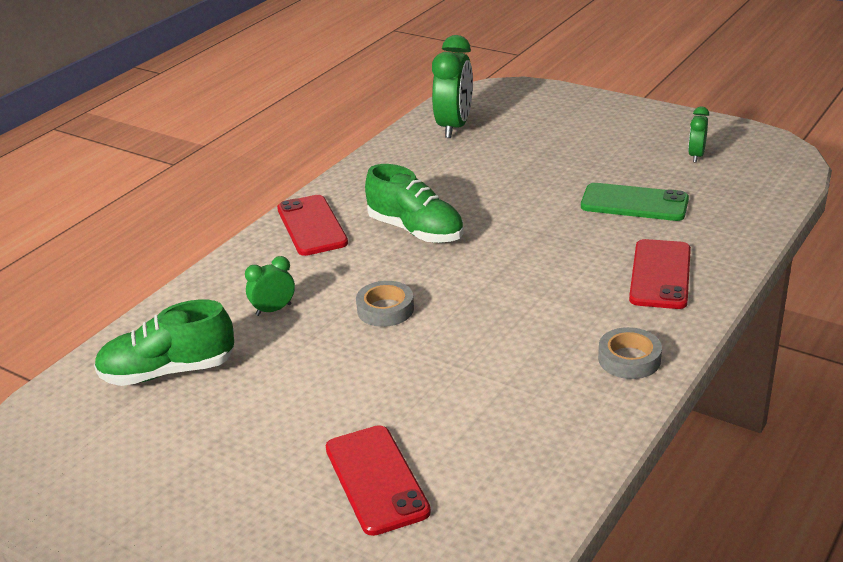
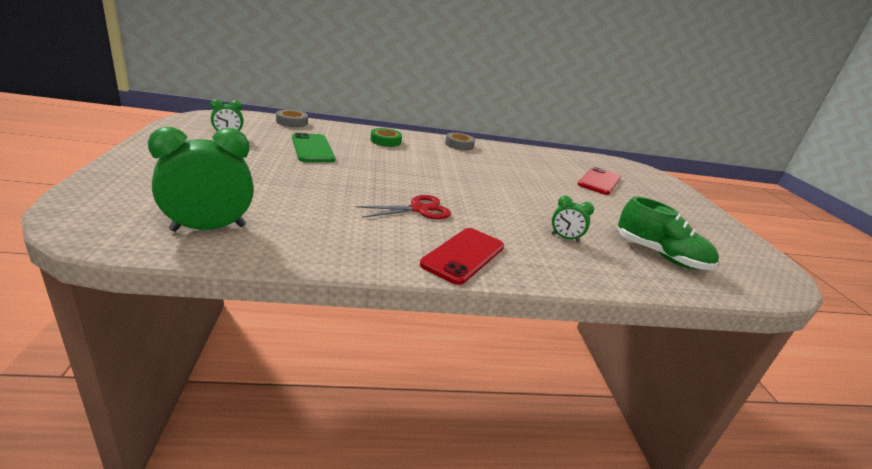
camera: 135 degrees left, 5 degrees down
(385, 309) = (508, 201): grey tape -> grey tape (292, 122)
(416, 231) = (419, 209): green shoe -> red scissors
(660, 274) = (385, 141): red phone -> green tape

